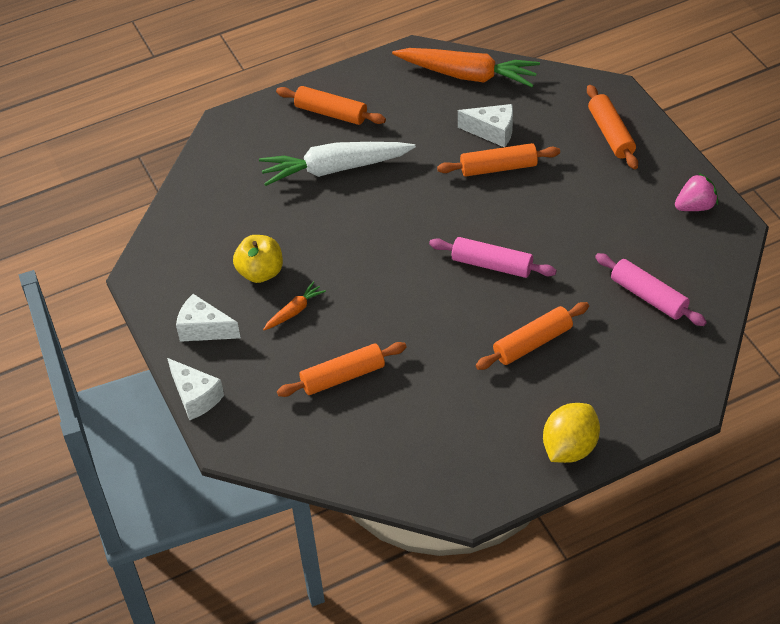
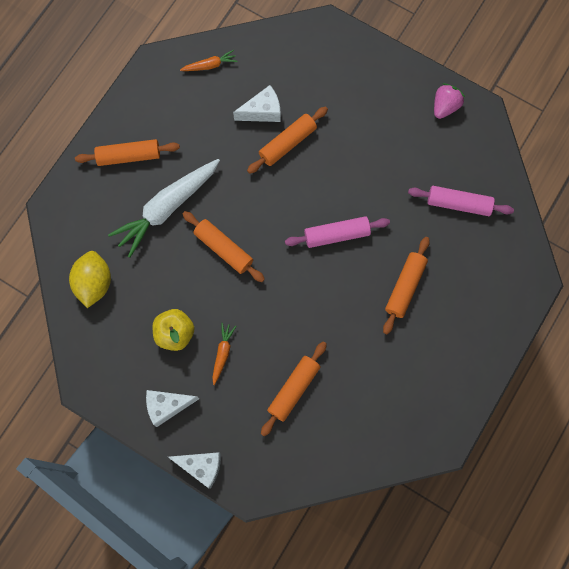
camera: 35 degrees left, 25 degrees up
(467, 75) = (210, 65): orange carrot -> orange carrot, size x0.45
(569, 448) = (480, 359): yellow lemon -> yellow lemon (94, 283)
(610, 134) = (349, 69): orange rolling pin -> orange rolling pin (223, 249)

